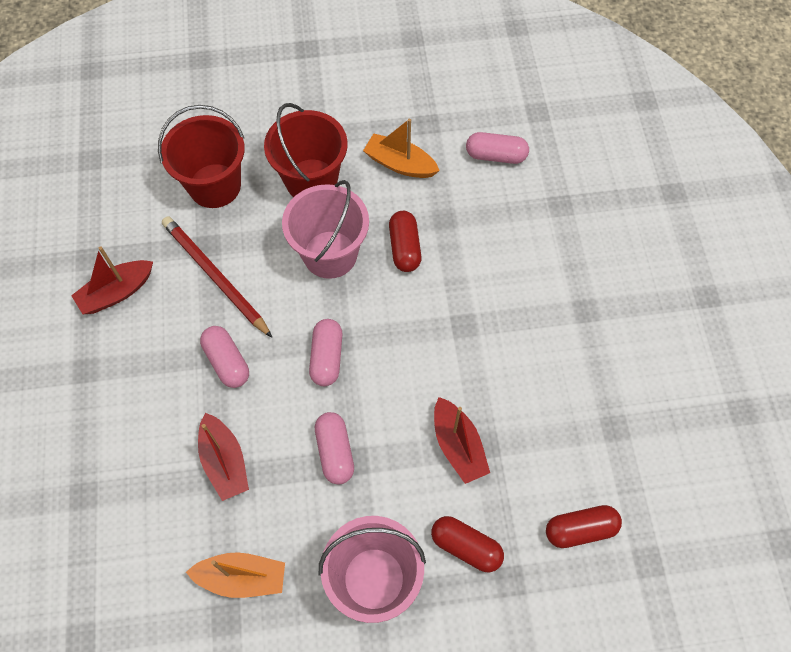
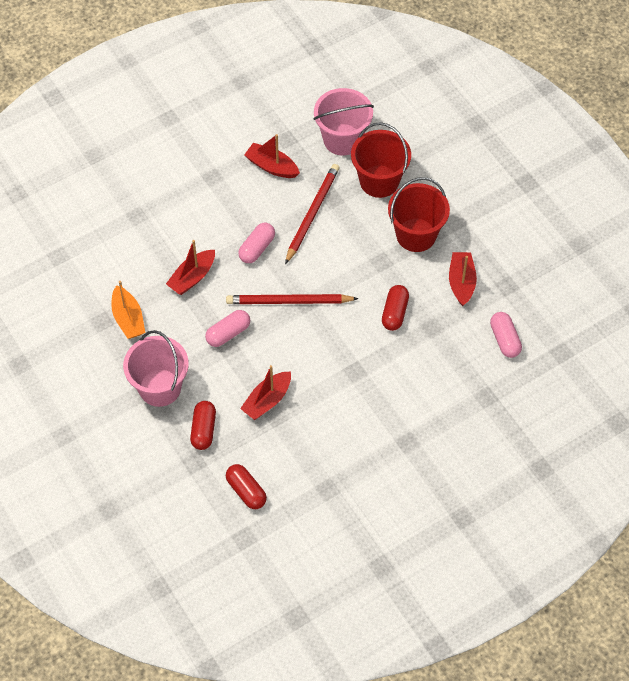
camera: 65 degrees right, 5 degrees down
(326, 357) = (289, 301): pink capsule -> red pencil
(330, 254) = (365, 271): pink bucket -> pink bucket (342, 139)
(400, 164) = (461, 282): orange boat -> red boat
(405, 248) = (395, 313): red capsule -> red capsule turned 45 degrees counterclockwise

